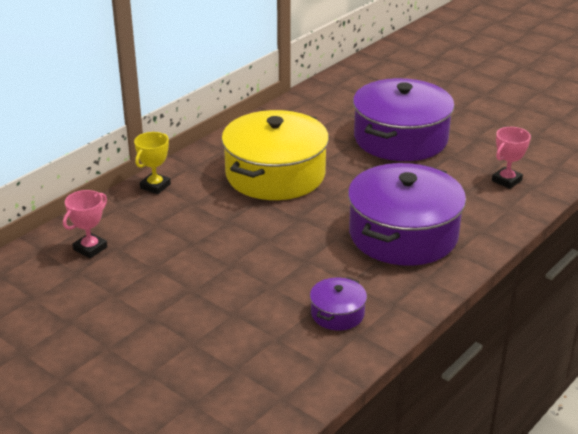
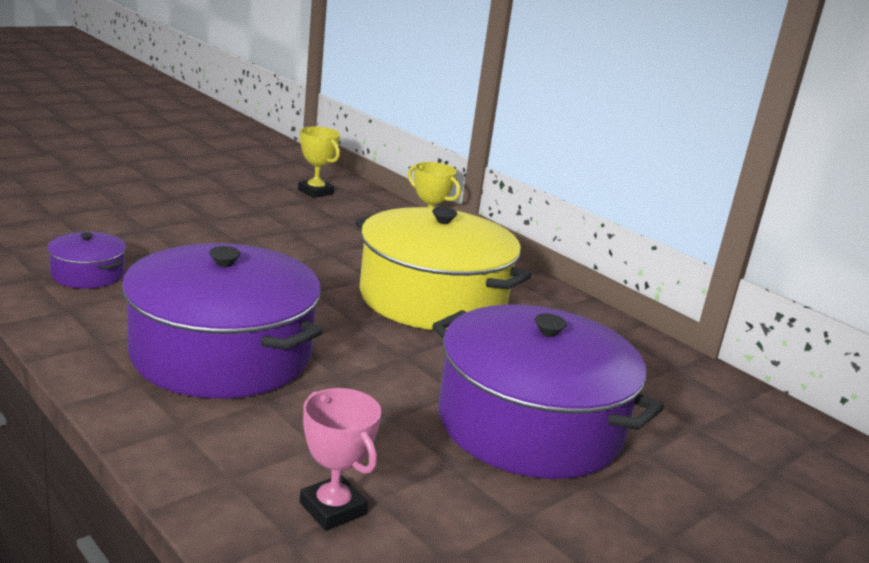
camera: 95 degrees right, 10 degrees down
(90, 248) = (315, 192): pink trophy -> yellow trophy

